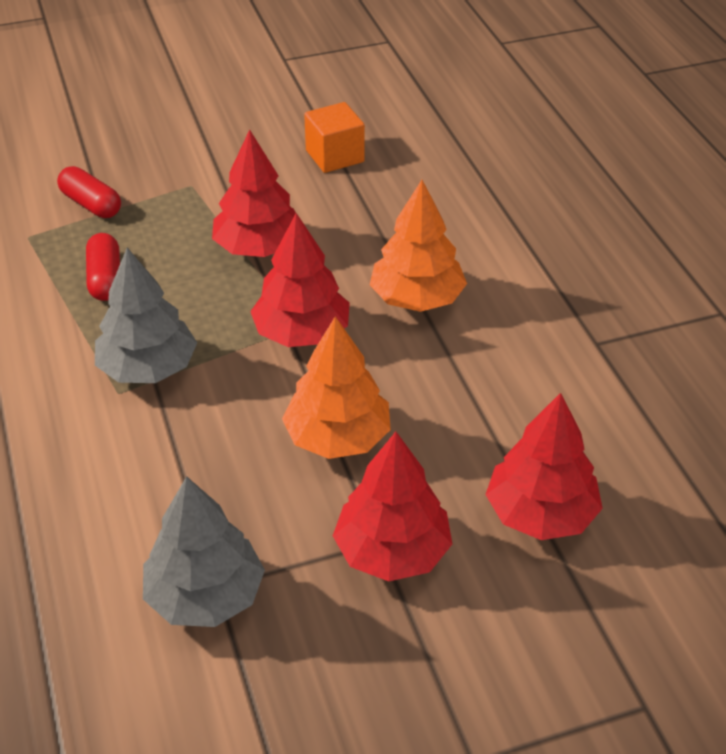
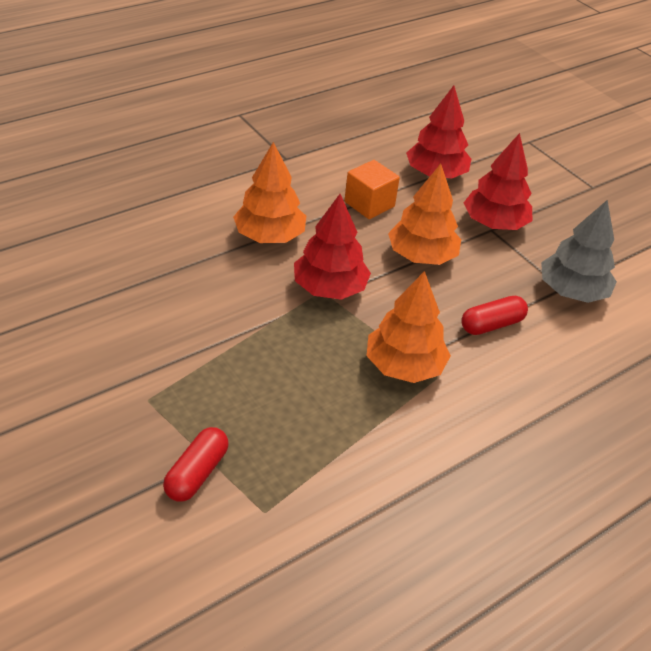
camera: 110 degrees left, 0 degrees up
(105, 279) = (308, 425): red capsule -> red capsule (491, 324)
(148, 368) = (404, 366): grey tree -> orange tree
(258, 247) = (233, 331): red tree -> none
(335, 156) = (82, 306): orange cube -> orange cube (369, 204)

